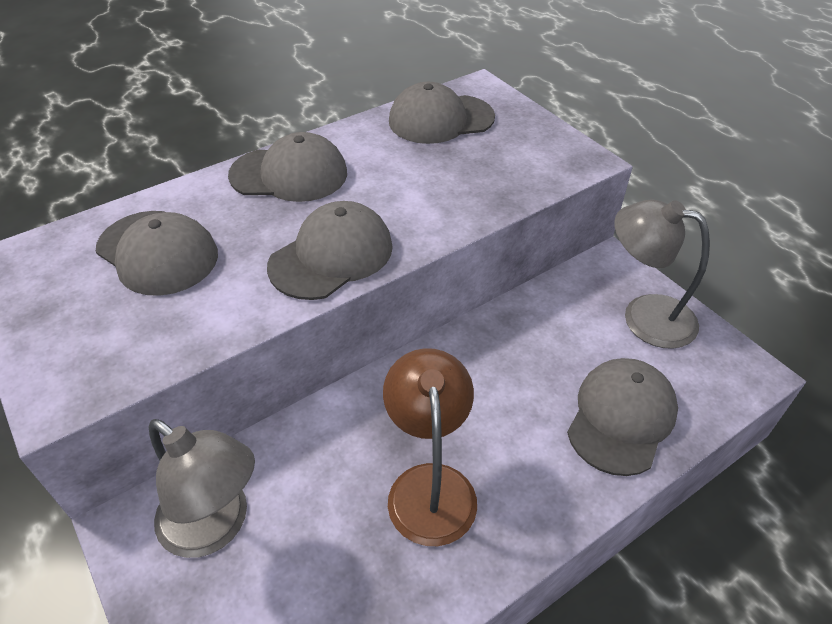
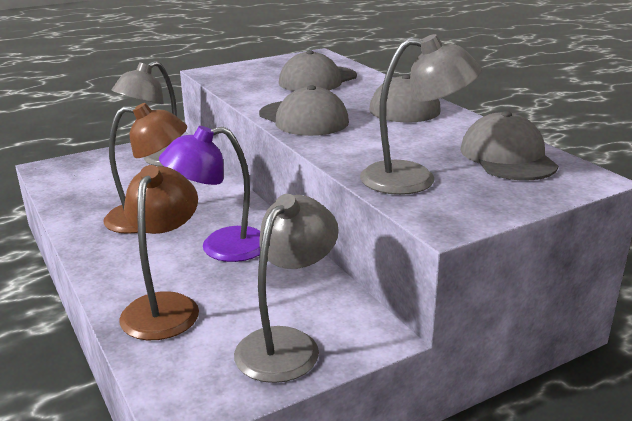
camera: 95 degrees right, 20 degrees down
(494, 389) = (221, 248): none -> purple lamp
(503, 172) = (414, 179): none -> grey lamp
(621, 417) = (165, 306): grey cap -> brown lamp

